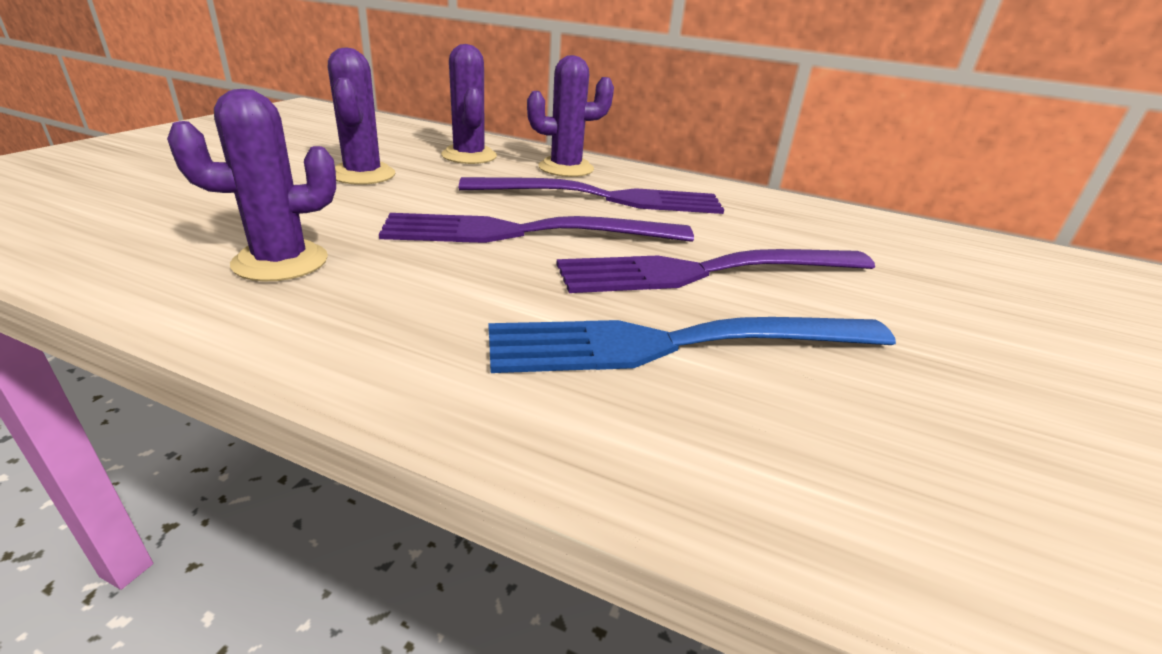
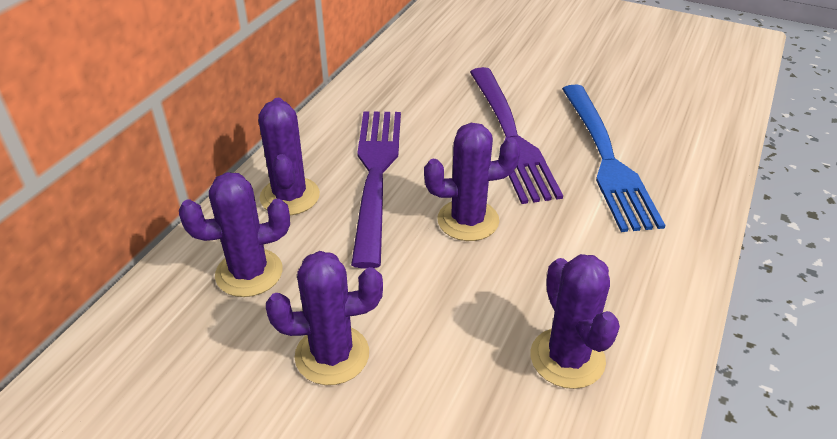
camera: 85 degrees left, 10 degrees up
(525, 233) = (468, 220): purple fork -> purple cactus

